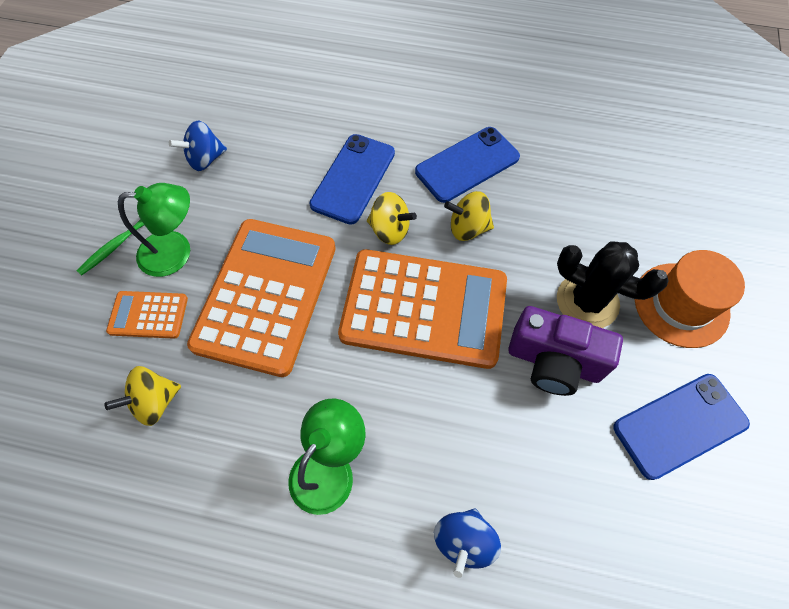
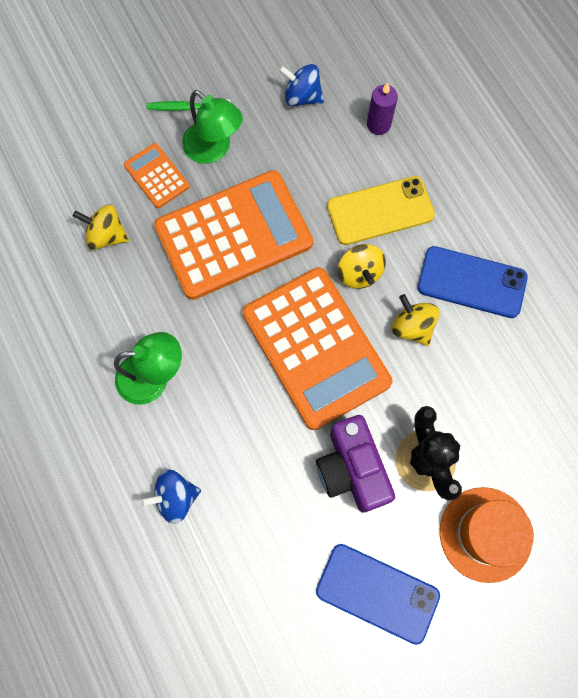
camera: 50 degrees right, 10 degrees up
(284, 129) = (378, 124): none -> purple candle
(353, 178) = (380, 211): blue phone -> yellow phone

